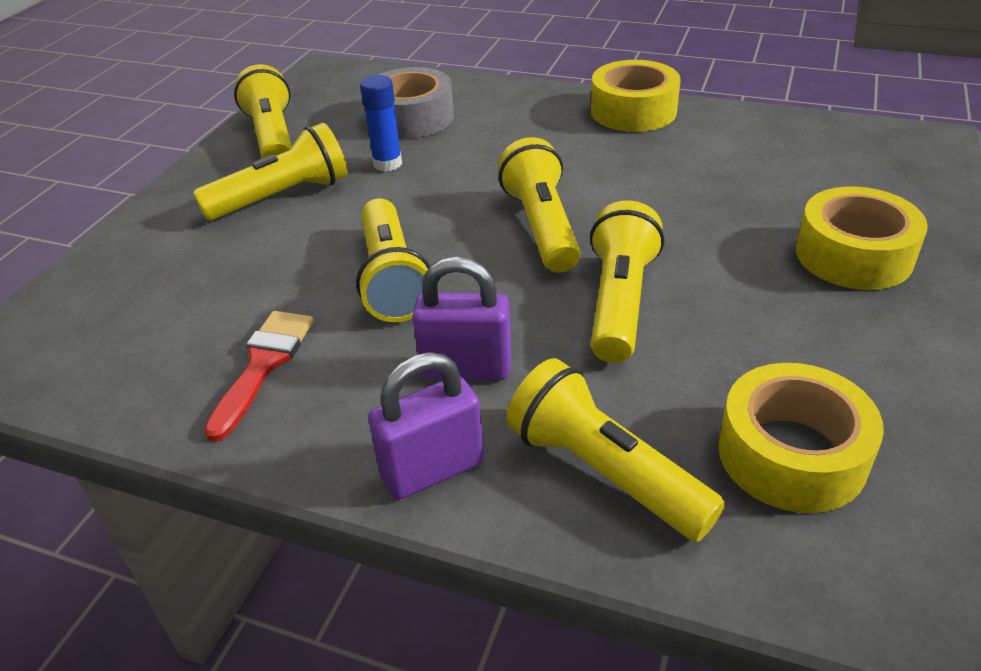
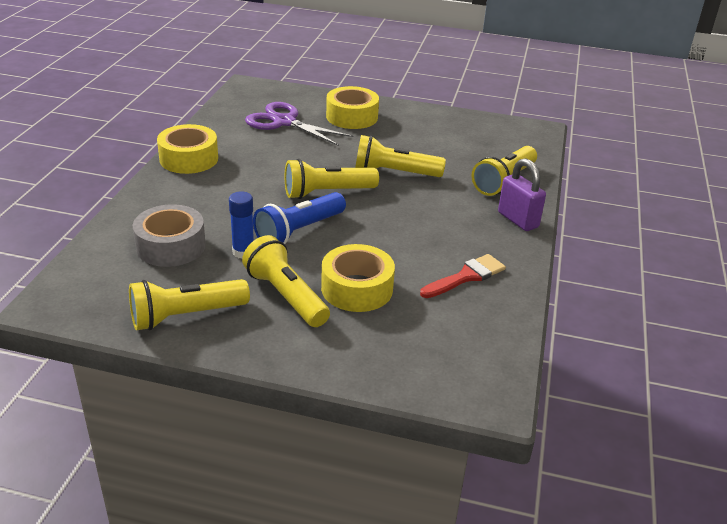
camera: 100 degrees left, 5 degrees down
(263, 366) = (466, 277): red brush -> red brush turned 135 degrees clockwise
(392, 279) = (382, 240): yellow flashlight -> none
(431, 203) = (299, 231): none -> blue flashlight
(466, 368) = (452, 214): purple padlock -> none
(791, 181) = (284, 122): none -> purple scissors
(791, 454) = (481, 145): yellow tape -> yellow tape (357, 288)

